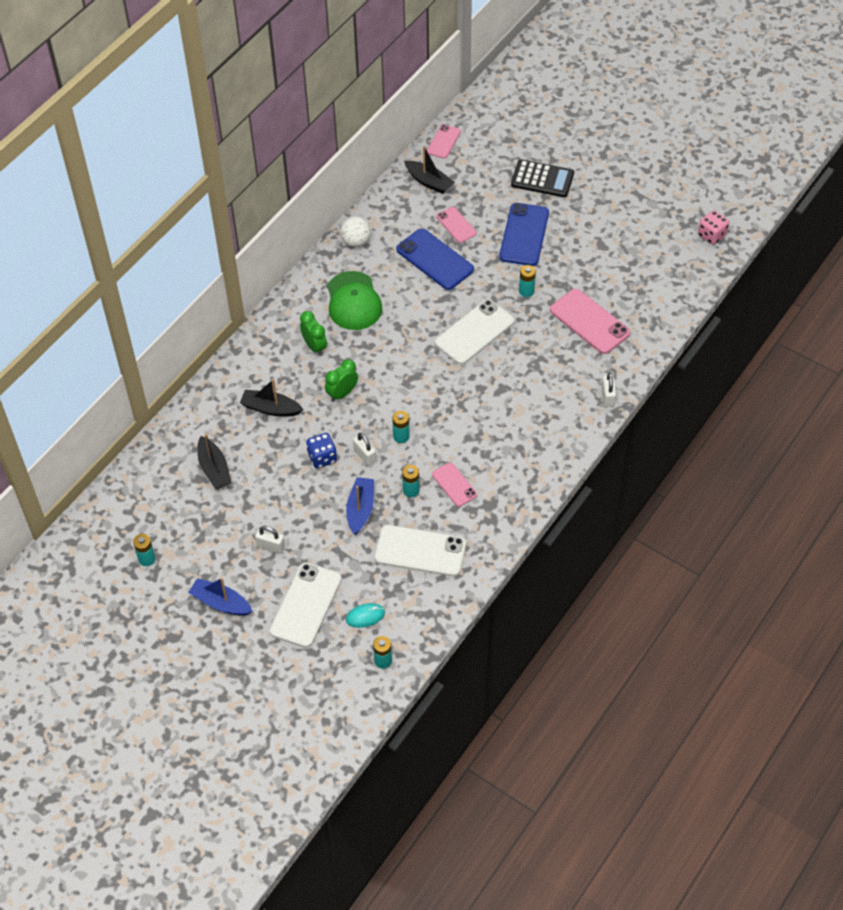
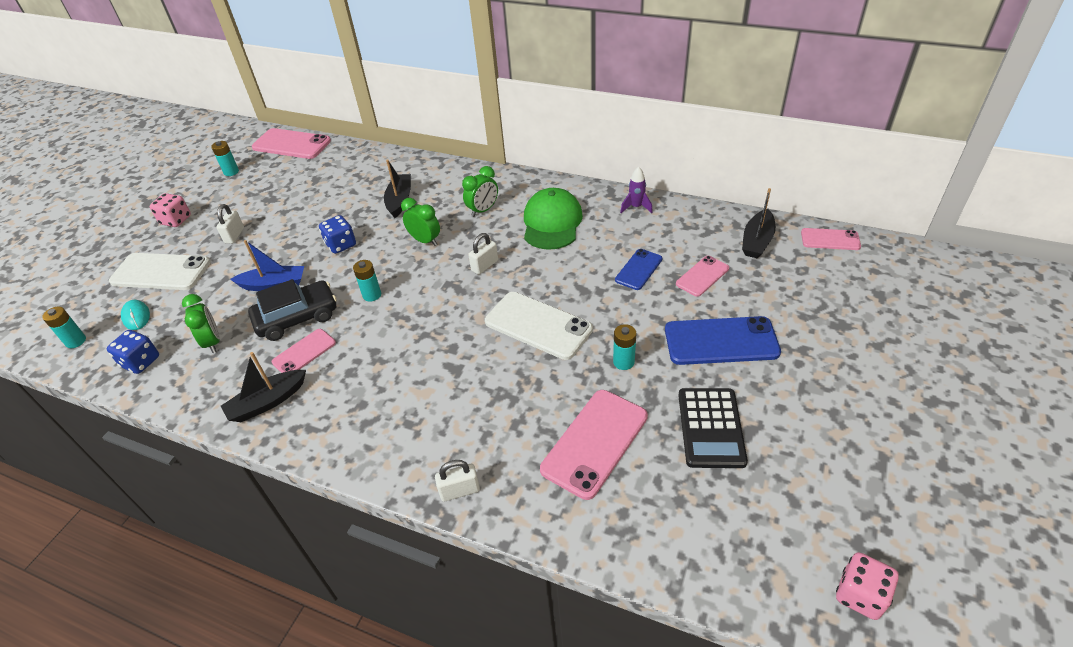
camera: 80 degrees right, 10 degrees down
(115, 502) = (291, 144): none -> pink phone
(214, 469) = (326, 184): black boat -> black boat (267, 402)
(221, 603) = (176, 220): blue boat -> pink dice
(353, 301) = (552, 223): green cap -> green cap turned 120 degrees clockwise
(356, 241) = (636, 207): white ball -> purple rocket
(365, 456) = (344, 273): white padlock -> white padlock (484, 265)
(411, 490) = (297, 318): turquoise battery -> black car
(420, 551) = (212, 342): white phone -> green clock
(427, 603) = (141, 362): none -> blue dice
(435, 259) = (639, 269): blue phone -> blue phone, size x0.58
(542, 179) = (833, 341): black calculator -> black calculator (710, 428)

